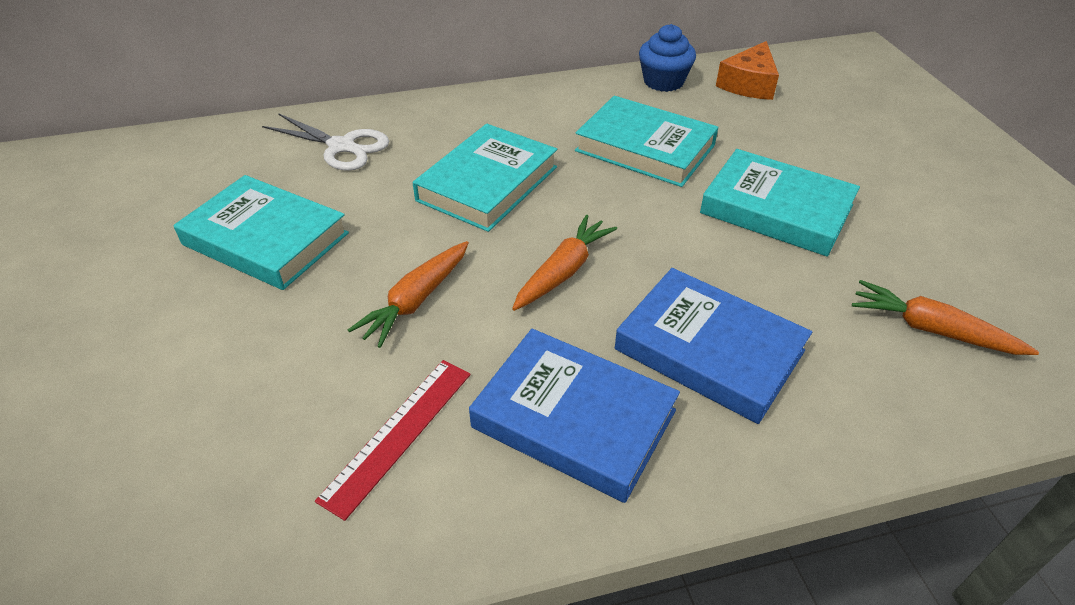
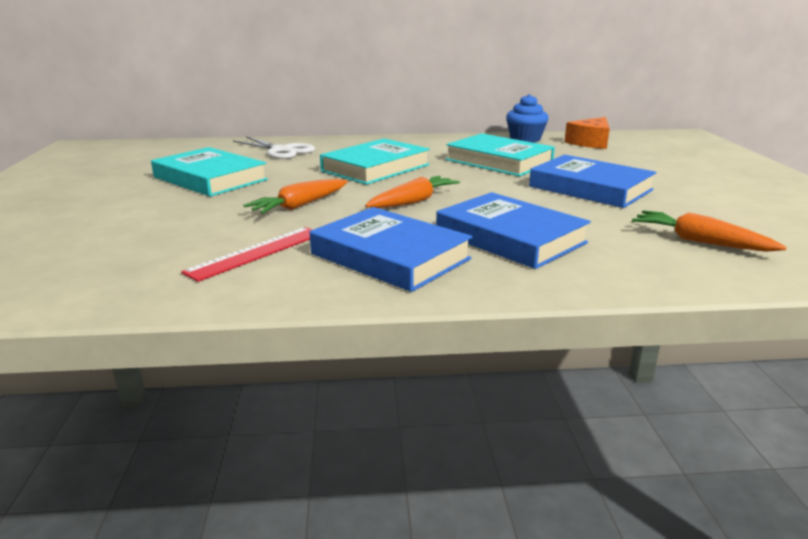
camera: 10 degrees right, 20 degrees down
(776, 209) = (590, 188): turquoise book -> blue book

